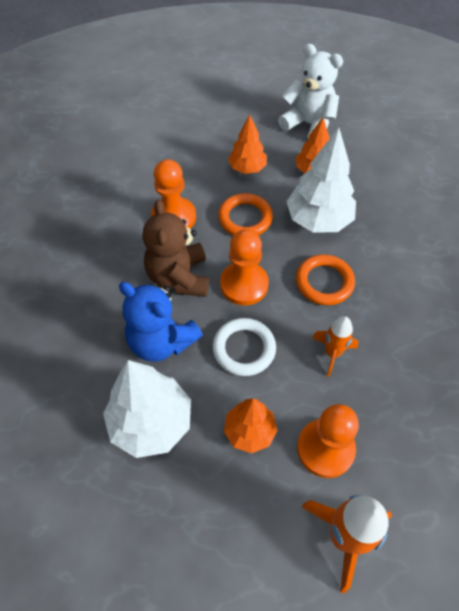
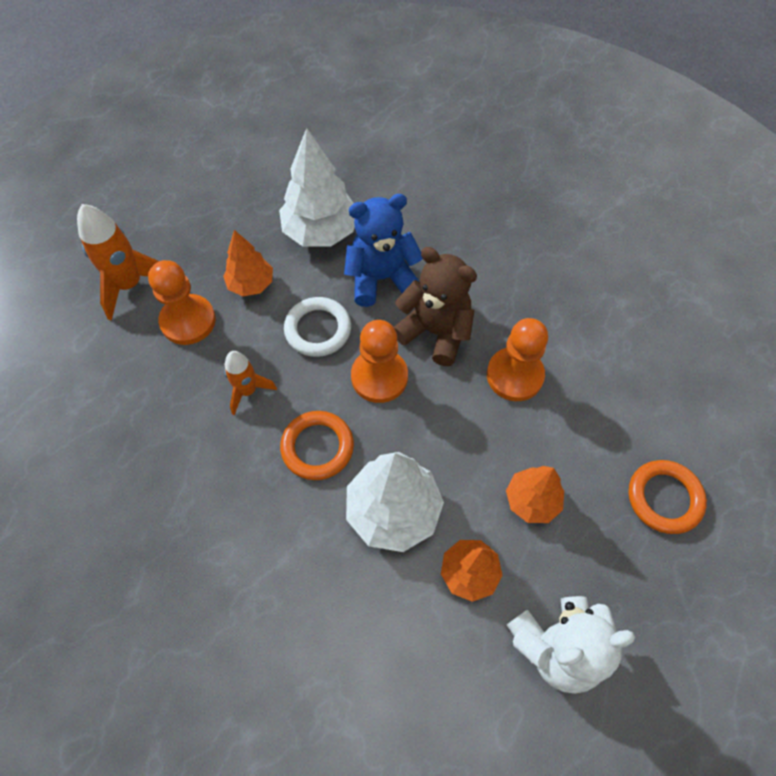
camera: 130 degrees right, 5 degrees up
(245, 218) = (458, 439): orange ring -> orange ring (664, 498)

